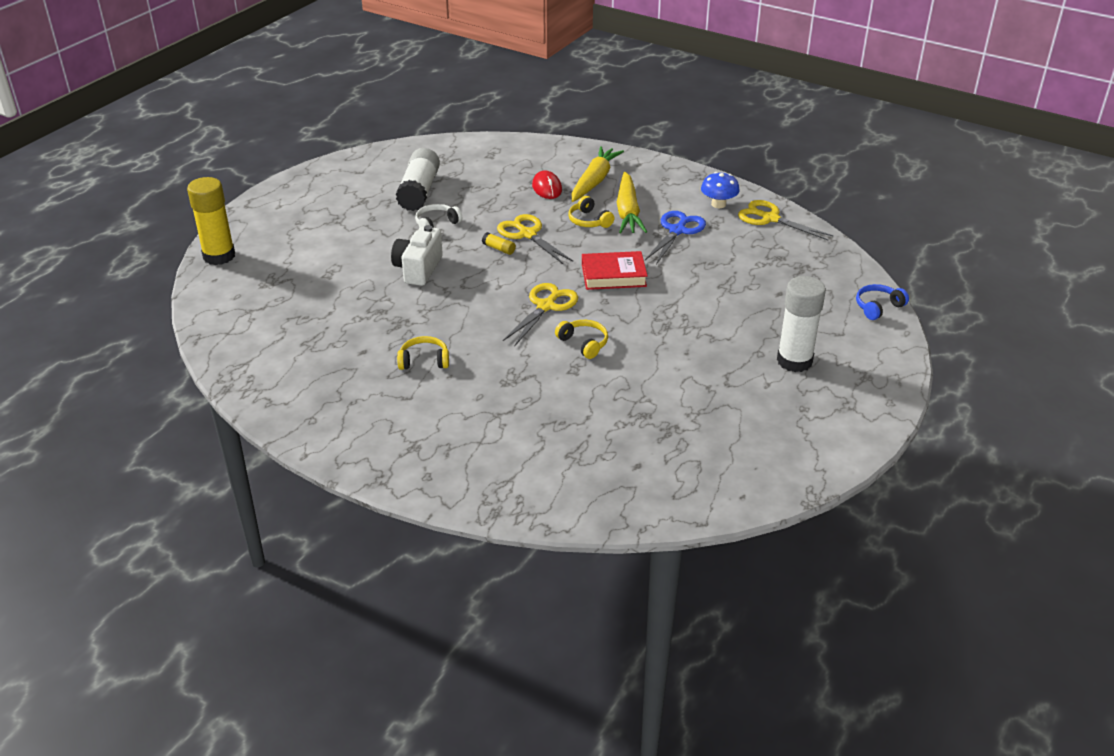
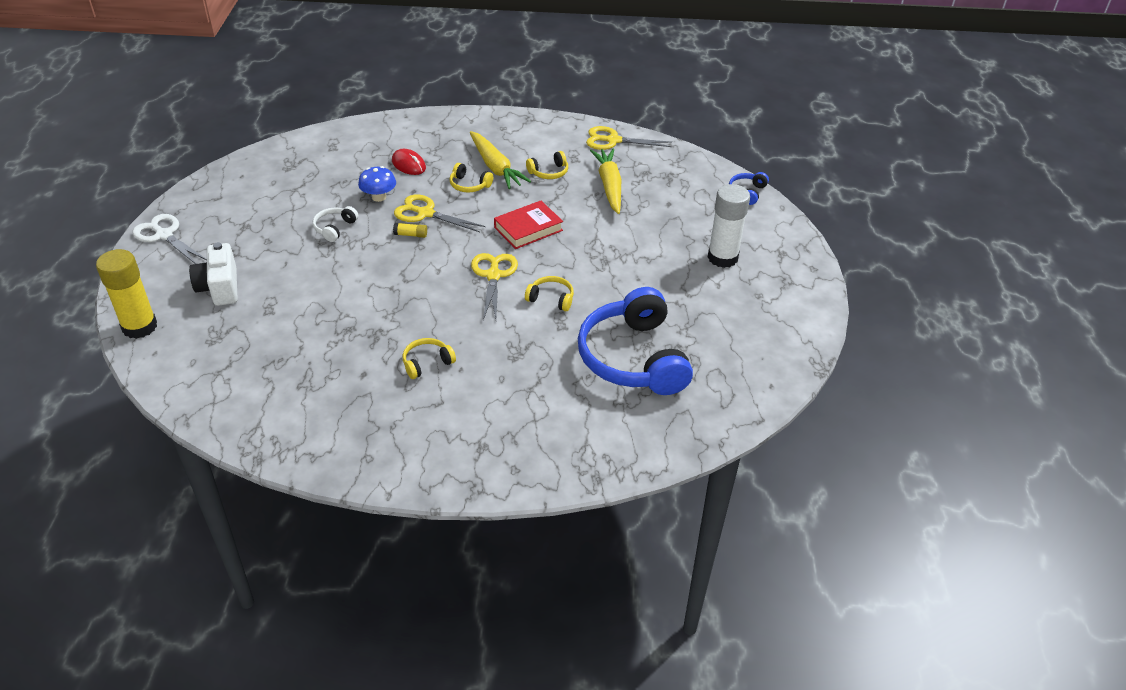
camera: 30 degrees left, 5 degrees up
(293, 190) = (164, 235): none -> white scissors
(418, 269) = (352, 277): white camera -> white camera (220, 288)
(419, 191) = (293, 201): white glue stick -> none
(594, 181) = (445, 147): yellow carrot -> yellow carrot (609, 186)
(619, 422) = (633, 358): none -> blue headphones
(677, 230) = (549, 172): blue scissors -> yellow headphones
(718, 204) = (563, 139): blue mushroom -> blue mushroom (379, 197)

